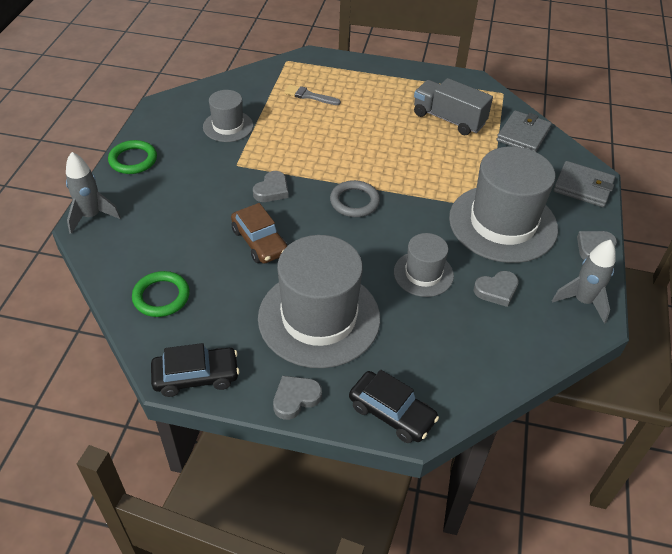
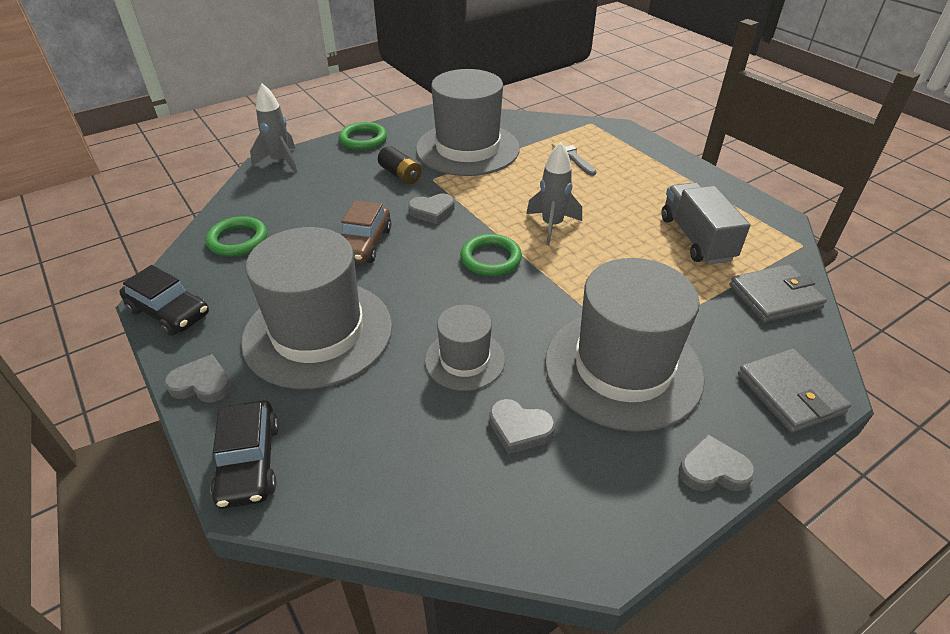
camera: 45 degrees right, 5 degrees down
(208, 174) = (400, 175): none -> black battery
(228, 126) = (467, 149): grey hat -> grey hat, size x1.92
(354, 201) = (491, 258): grey ring -> green ring
(583, 301) = (612, 518): grey rocket -> grey rocket (552, 225)

